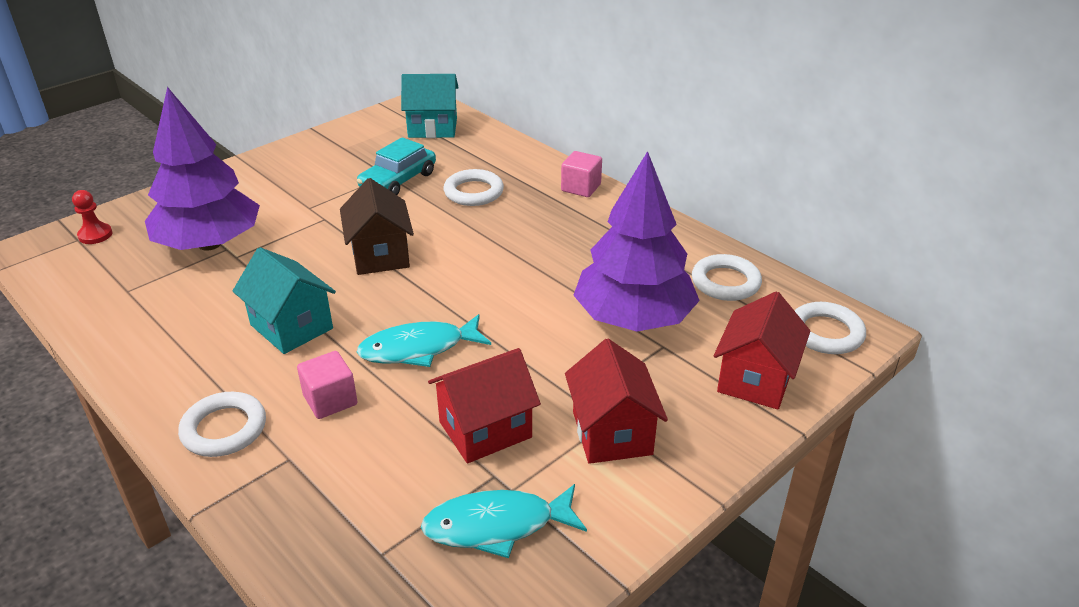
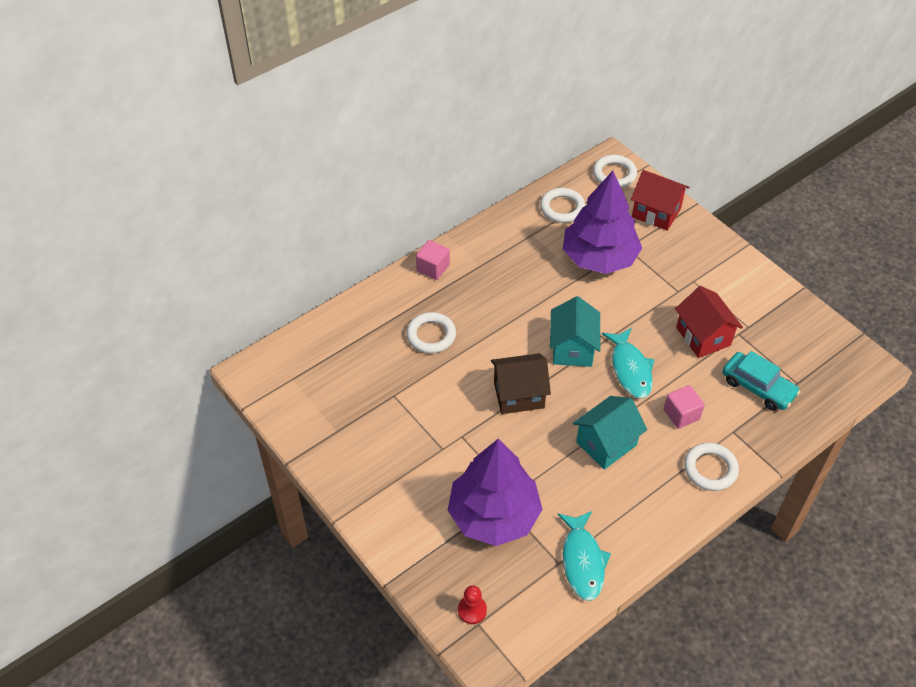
camera: 85 degrees left, 15 degrees up
(398, 180) = (405, 387): turquoise car -> turquoise car (758, 387)
(432, 128) = (310, 363): turquoise house -> turquoise house (572, 348)
(497, 526) = (773, 334): turquoise fish -> turquoise fish (582, 561)
(612, 433) = (702, 280): red house -> none

